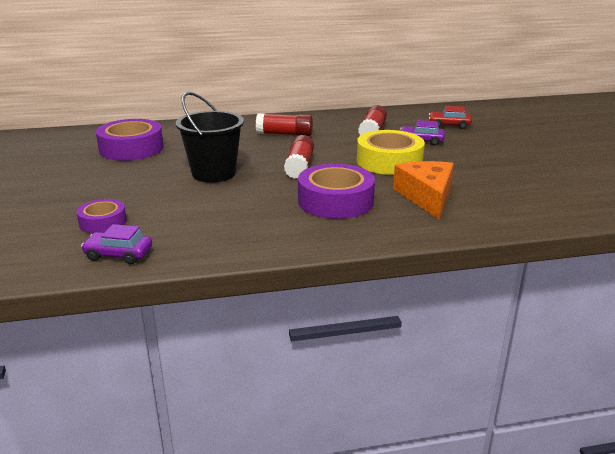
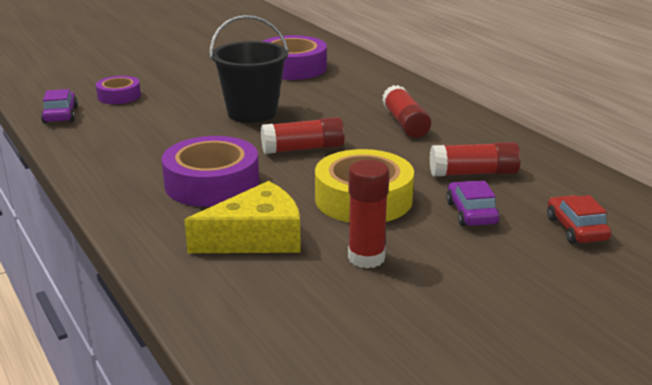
camera: 70 degrees right, 0 degrees up
(426, 196) = (256, 237): orange cheese -> yellow cheese
(463, 172) = (366, 258): none -> red glue stick

